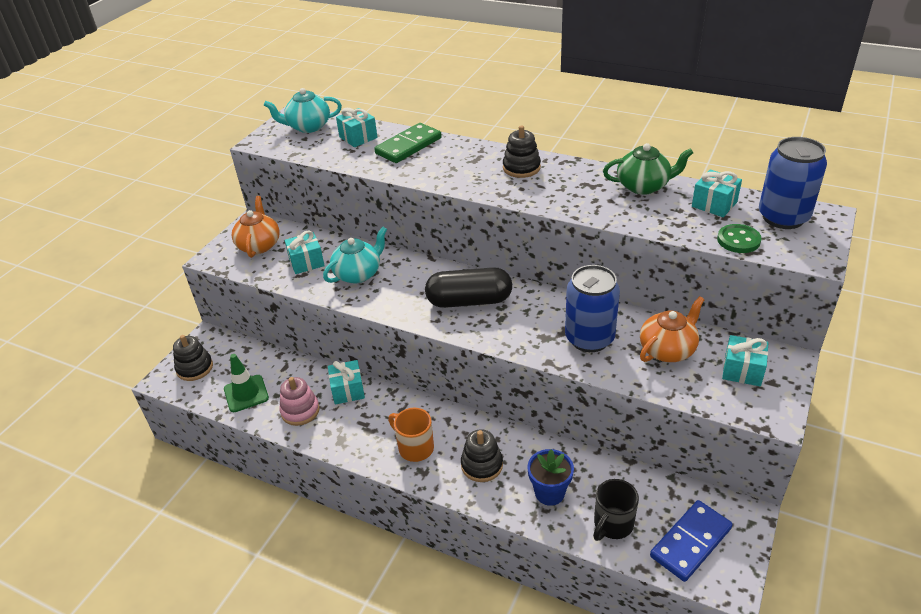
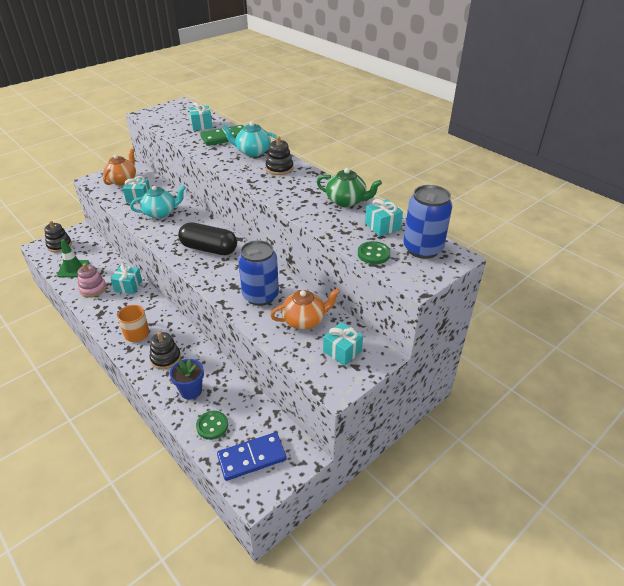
camera: 20 degrees right, 0 degrees up
(308, 127) = (180, 112): turquoise teapot -> turquoise teapot (252, 152)
(612, 524) = (212, 426): black mug -> green button

